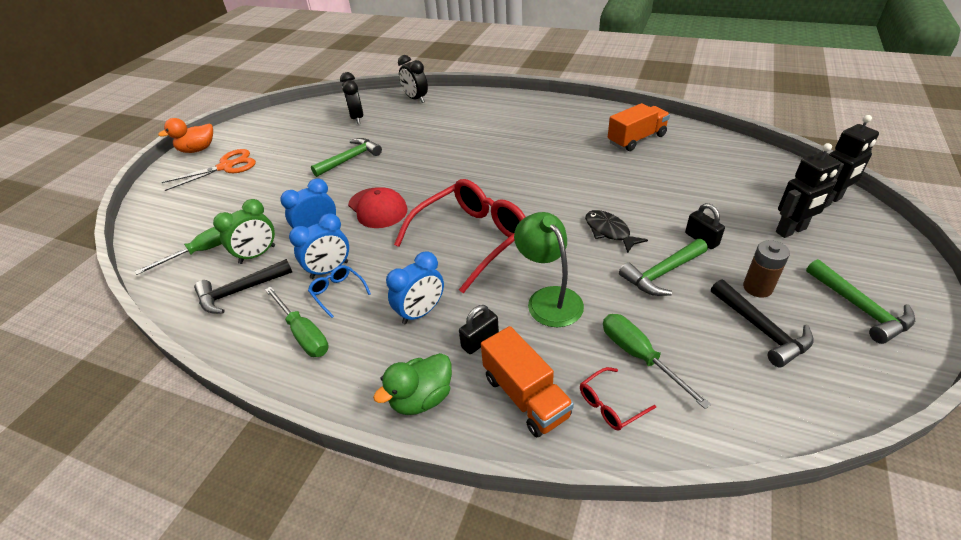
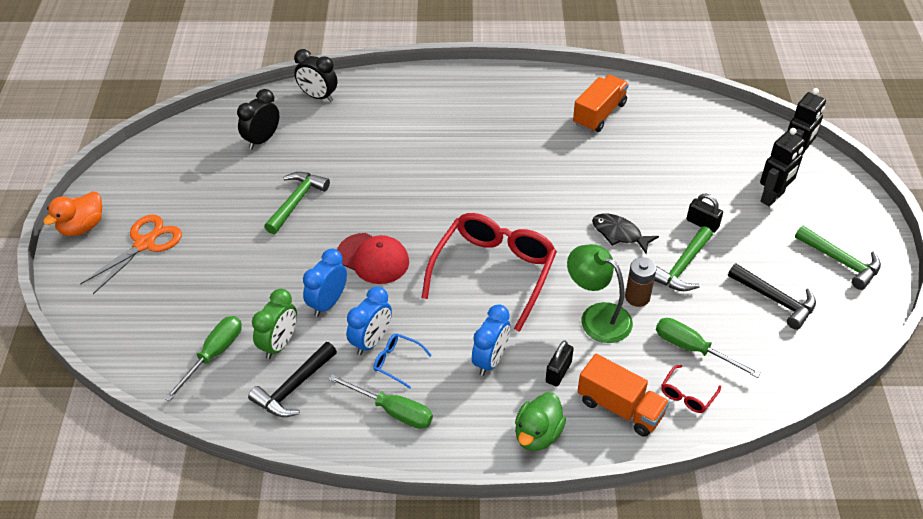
camera: 25 degrees left, 5 degrees up
(357, 118) = (262, 140): black clock -> black clock turned 75 degrees clockwise
(757, 288) = (762, 262): brown battery -> brown battery (637, 297)

